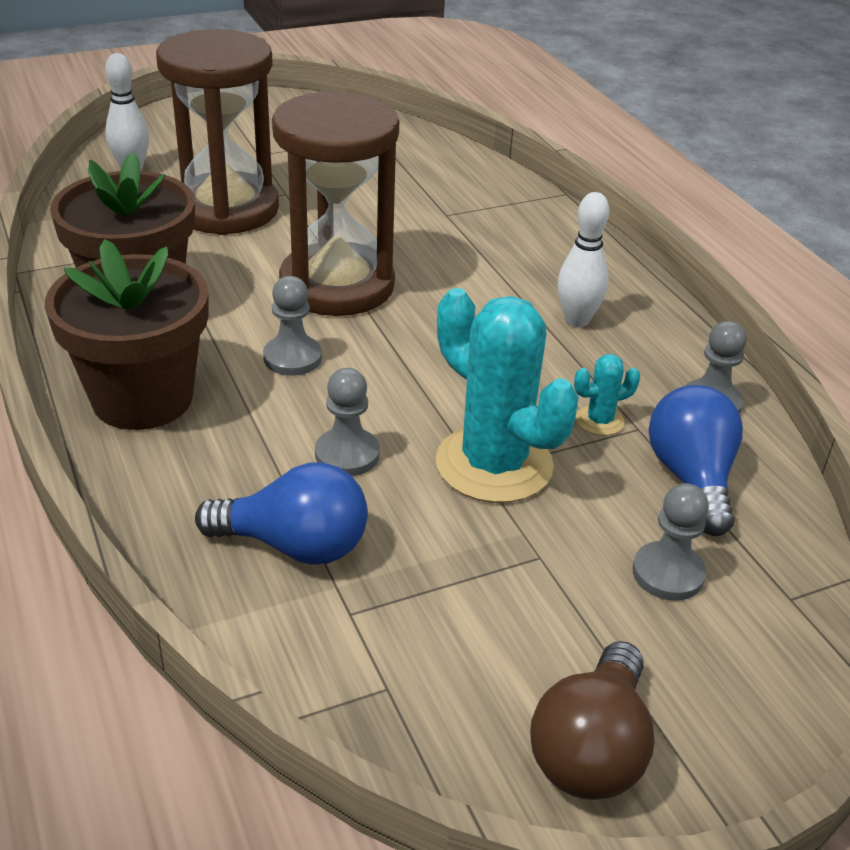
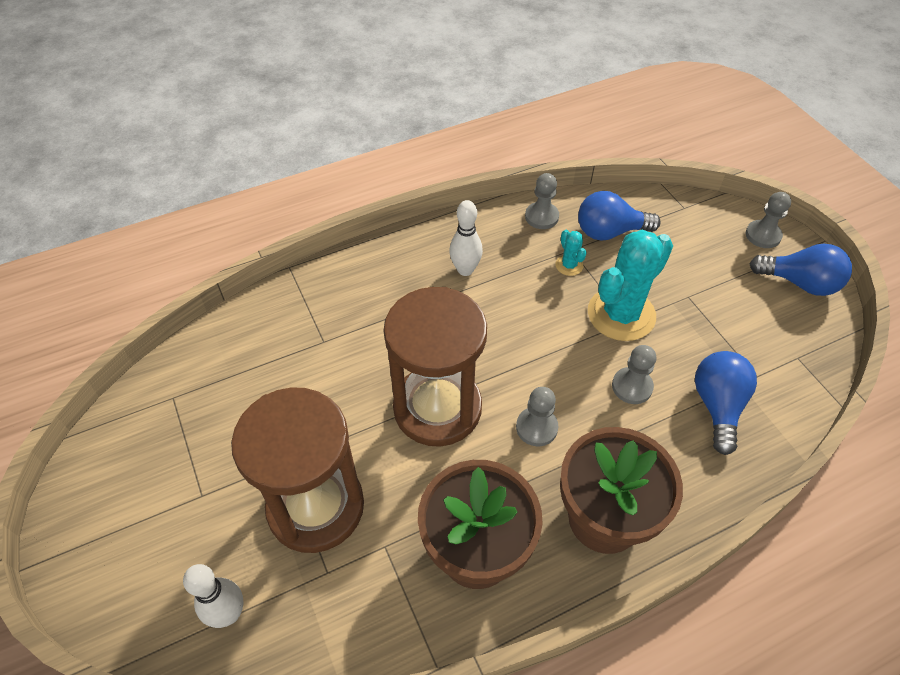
camera: 90 degrees left, 15 degrees up
(591, 749) = (799, 283): brown light bulb -> blue light bulb
(668, 573) = (683, 248): grey pawn -> grey pawn (763, 235)

